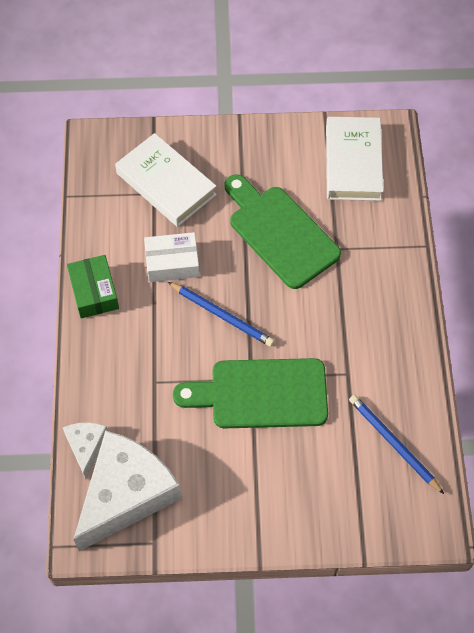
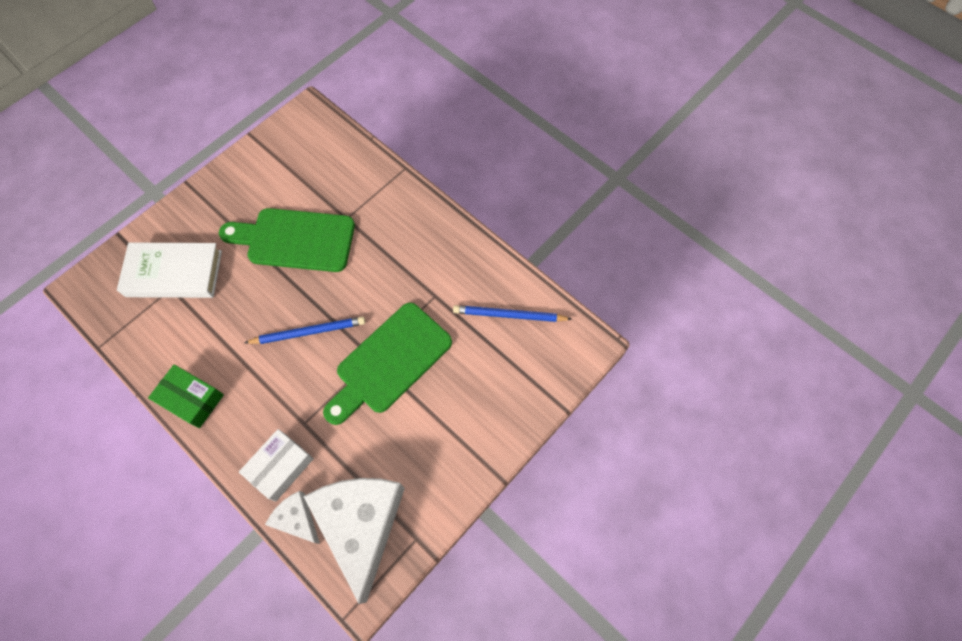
camera: 45 degrees left, 5 degrees up
(172, 263) = (234, 326): white box -> white box (280, 467)
(353, 163) = (302, 152): white book -> none

